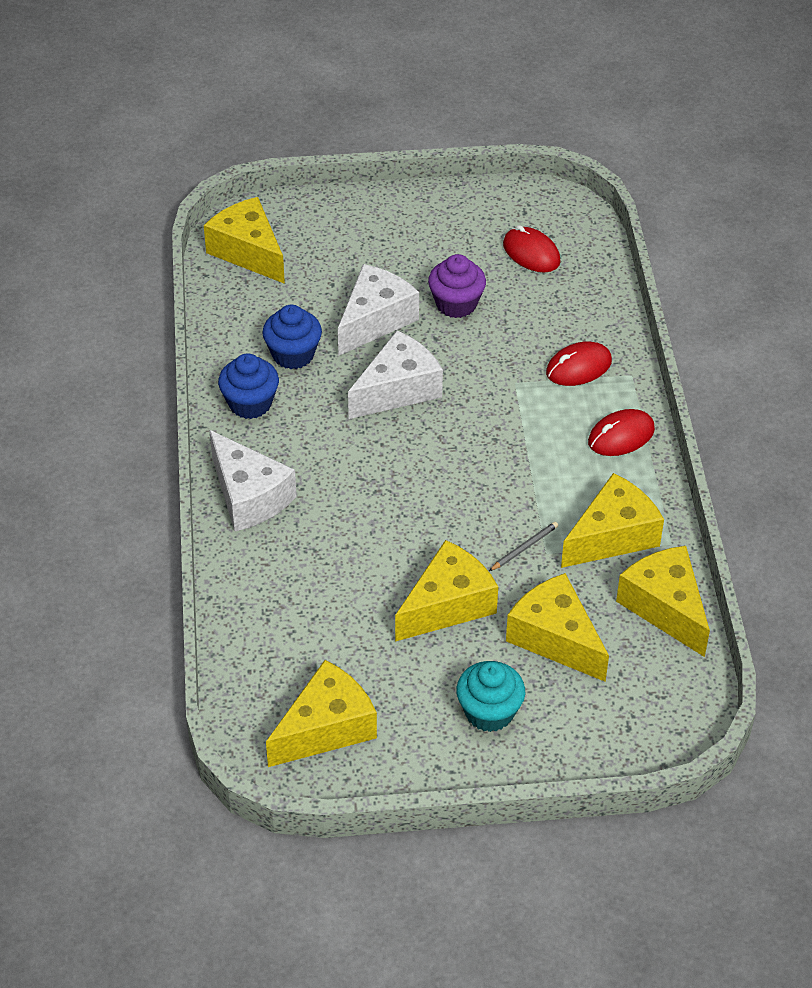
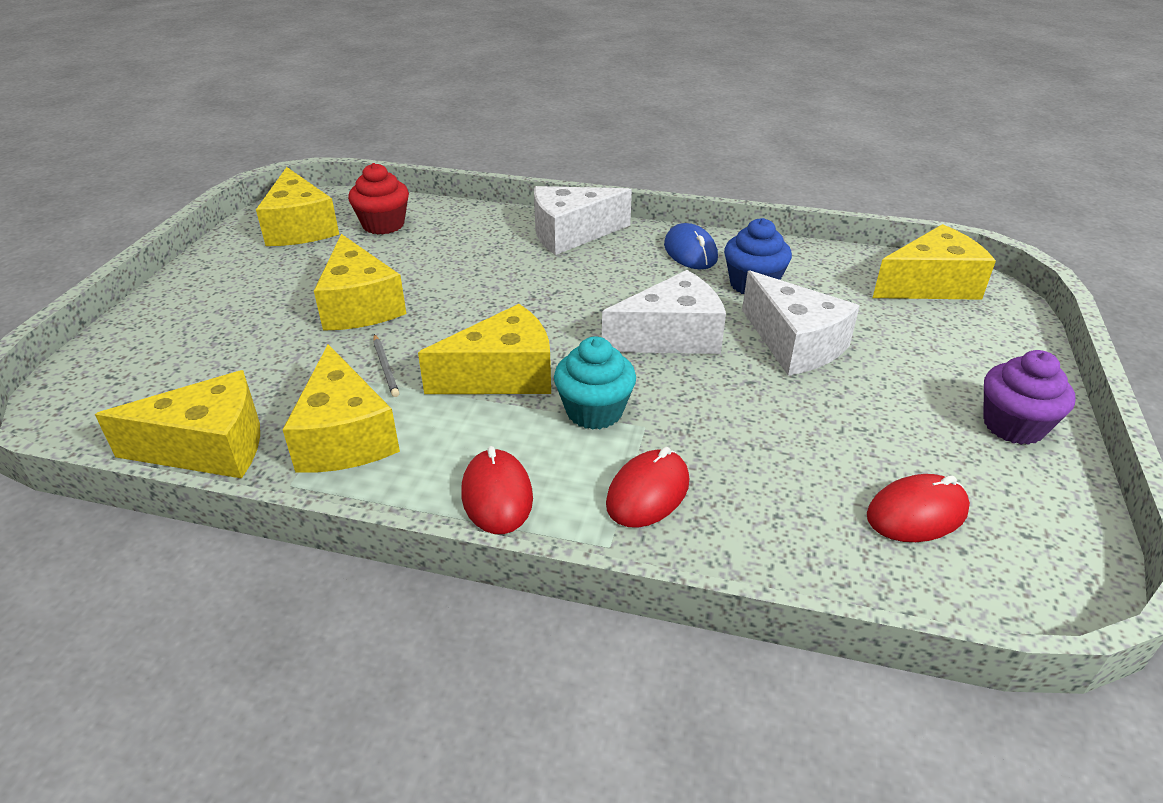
camera: 110 degrees right, 10 degrees down
(250, 403) = (690, 252): blue cupcake -> blue mouse
(289, 656) = (383, 225): none -> red cupcake
(398, 389) = (671, 336): white cheese -> white cheese turned 90 degrees counterclockwise
(456, 304) = (811, 412): purple cupcake -> purple cupcake (1013, 425)
(489, 712) = (223, 301): turquoise cupcake -> turquoise cupcake (594, 411)
(555, 638) = (256, 358): yellow cheese -> yellow cheese (503, 375)
(578, 367) = (648, 492): red mouse -> red mouse turned 45 degrees clockwise

